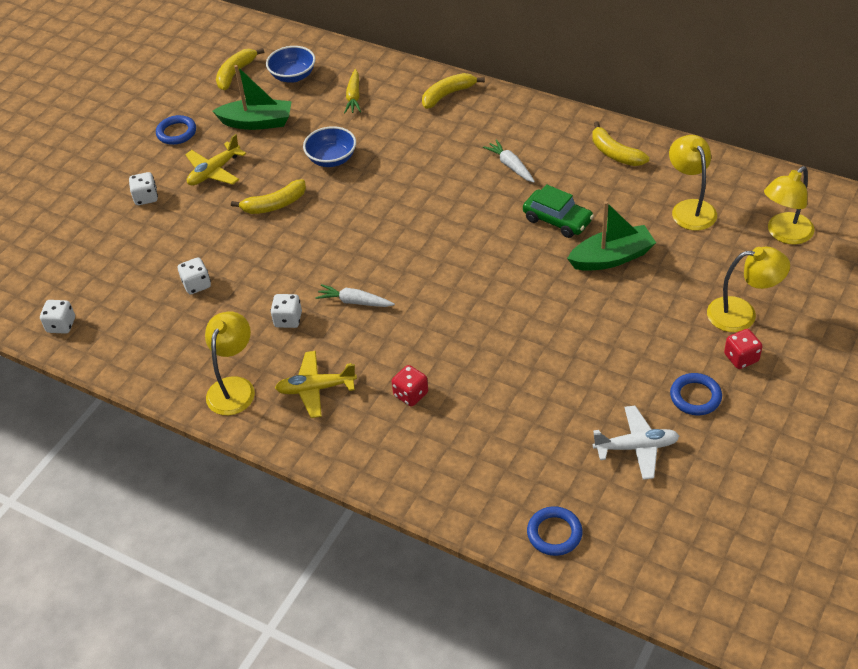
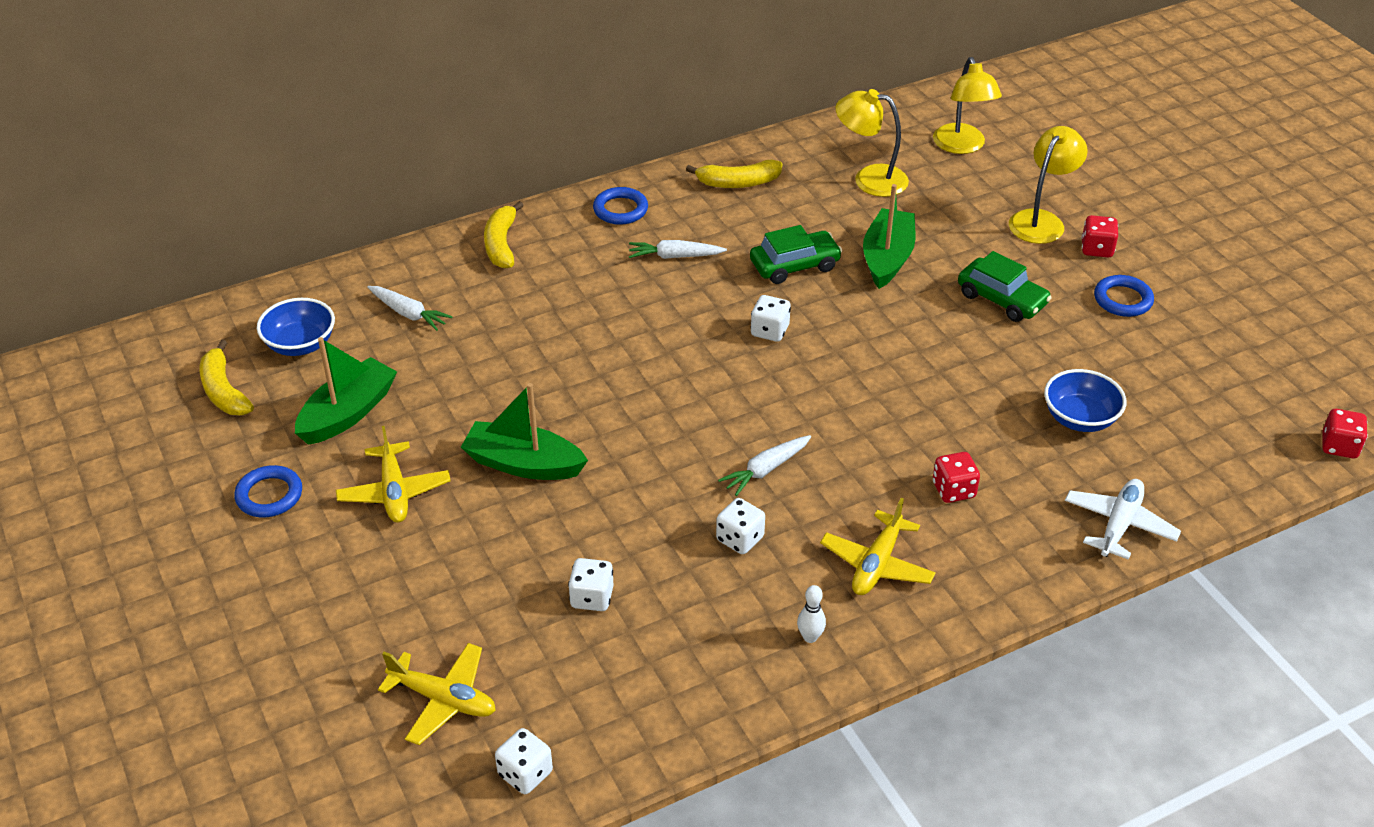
camera: 60 degrees left, 5 degrees down
(88, 270) = (443, 699): none -> yellow plane
(146, 197) = (365, 579): white dice -> white dice (769, 331)
(234, 387) = (810, 637): yellow lamp -> white bowling pin
(274, 205) = (523, 464): yellow banana -> green boat
(332, 159) = (499, 380): blue bowl -> blue bowl (1080, 418)
(354, 97) = (408, 313): yellow carrot -> white carrot
(554, 533) = (1229, 475): blue ring -> blue ring (620, 210)
(627, 333) = (1002, 299): none -> green car
(636, 447) = (1157, 367): white plane -> white plane (1119, 525)
(647, 589) = (1339, 446): none -> red dice

